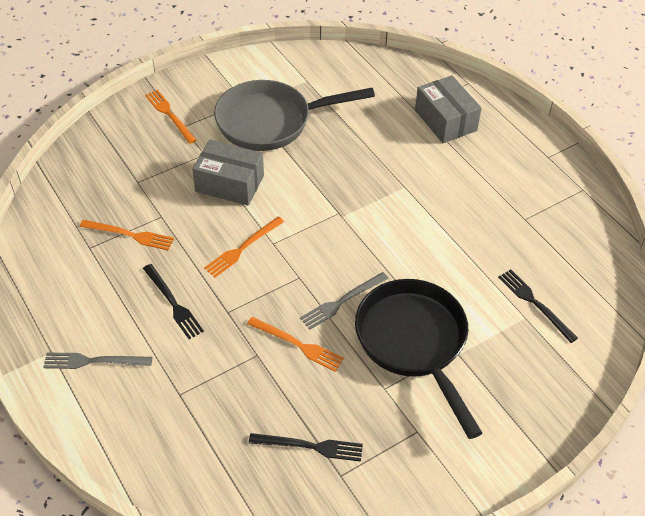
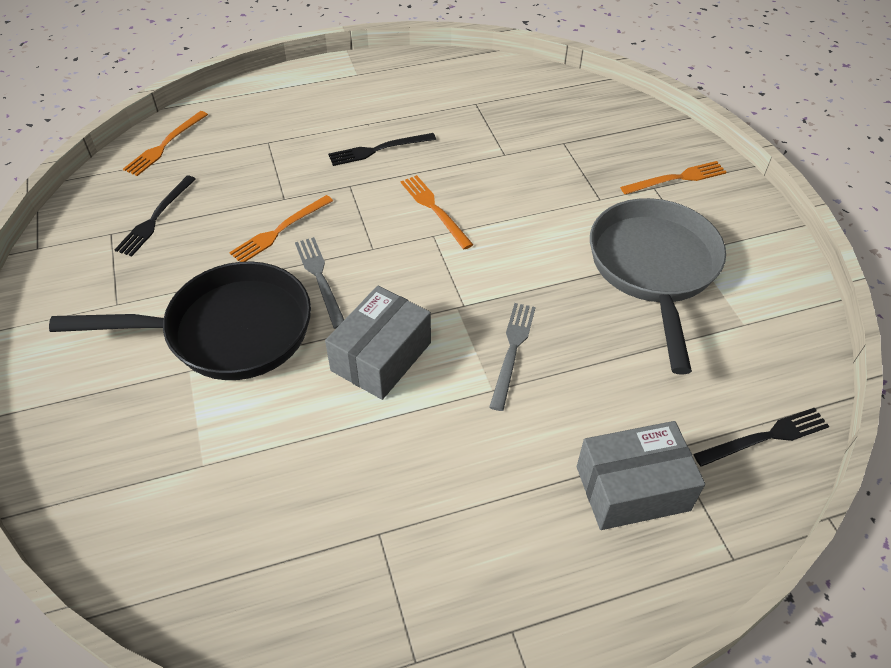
camera: 105 degrees right, 0 degrees up
(94, 361) = (333, 96): grey fork -> grey fork (512, 351)
(130, 235) = (483, 130): orange fork -> orange fork (165, 145)
(229, 183) = (543, 213): grey box -> grey box (381, 356)
(535, 303) = (218, 486): black fork -> black fork (765, 437)

